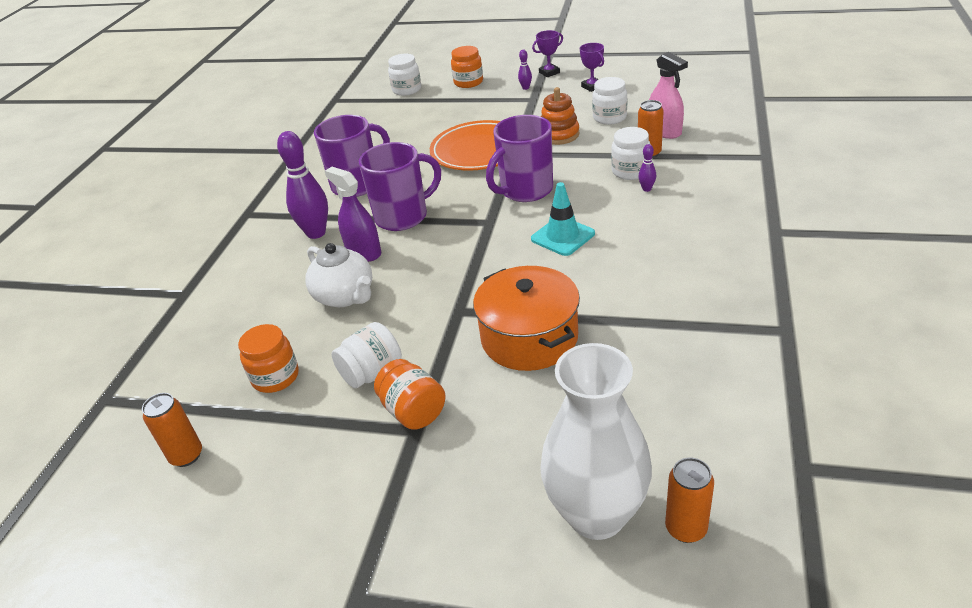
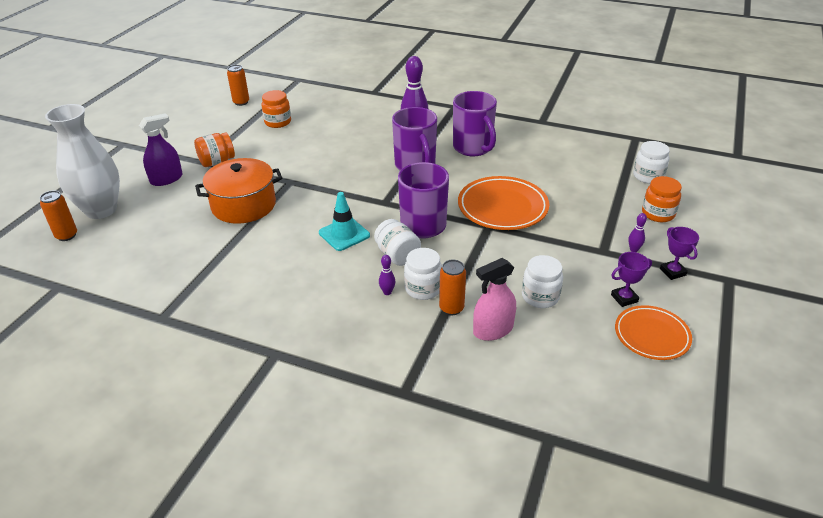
camera: 95 degrees right, 0 degrees up
(345, 296) = (334, 142): white teapot -> none
(363, 252) = (379, 149): purple spray bottle -> purple spray bottle (166, 179)
(372, 372) = (257, 150): white jar -> white jar (397, 255)
(559, 135) = (515, 257): orange stacking toy -> none
(630, 75) = (651, 335): none -> orange plate

